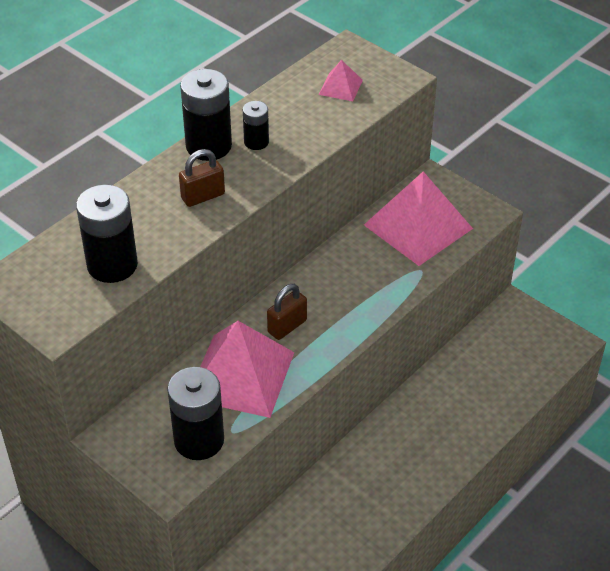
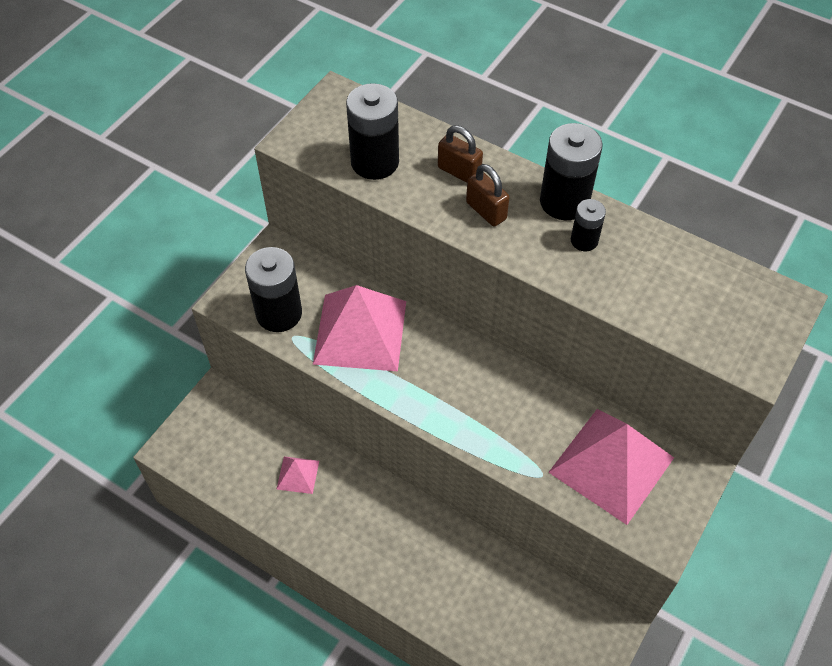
camera: 80 degrees right, 10 degrees up
(287, 326) = (430, 360): brown padlock -> brown padlock (459, 171)
(340, 87) = (709, 304): pink pyramid -> pink pyramid (298, 475)

